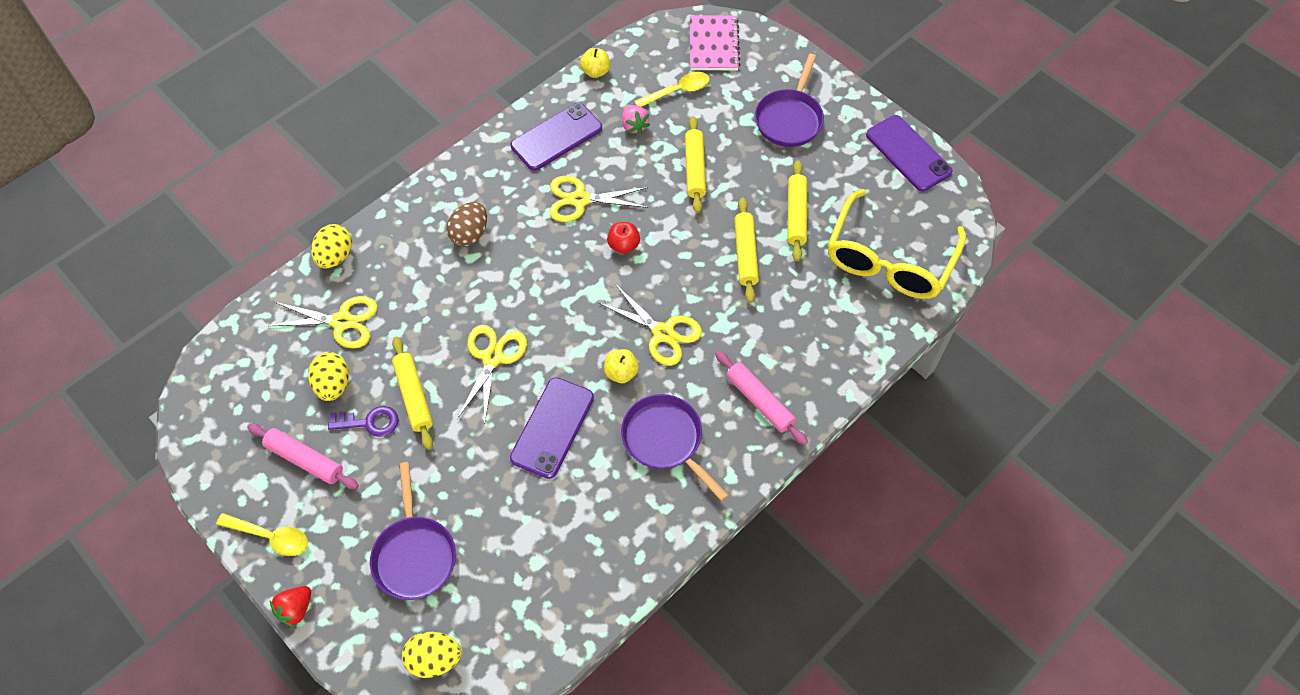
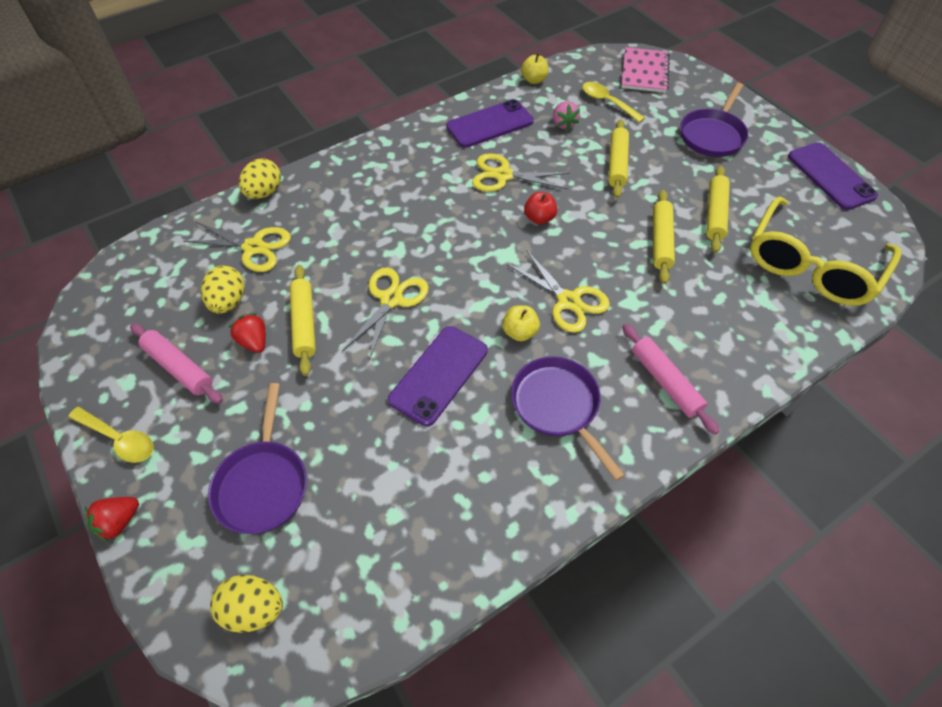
camera: 10 degrees right, 5 degrees down
(370, 422) = (254, 342): purple key -> red strawberry
(470, 234) = (393, 190): brown egg -> none
(677, 91) = (607, 102): yellow spoon -> yellow spoon turned 120 degrees counterclockwise

